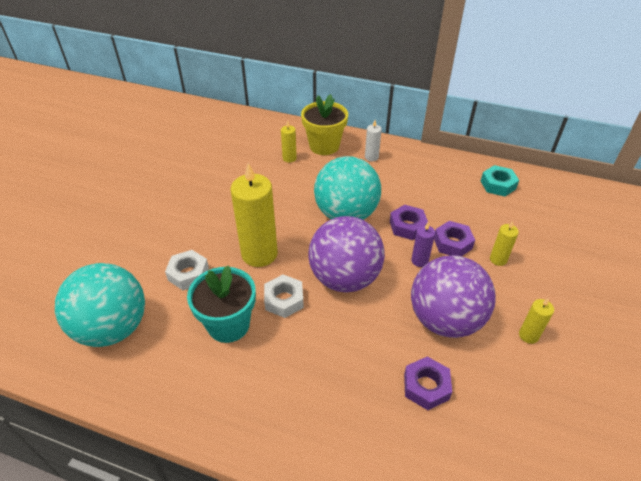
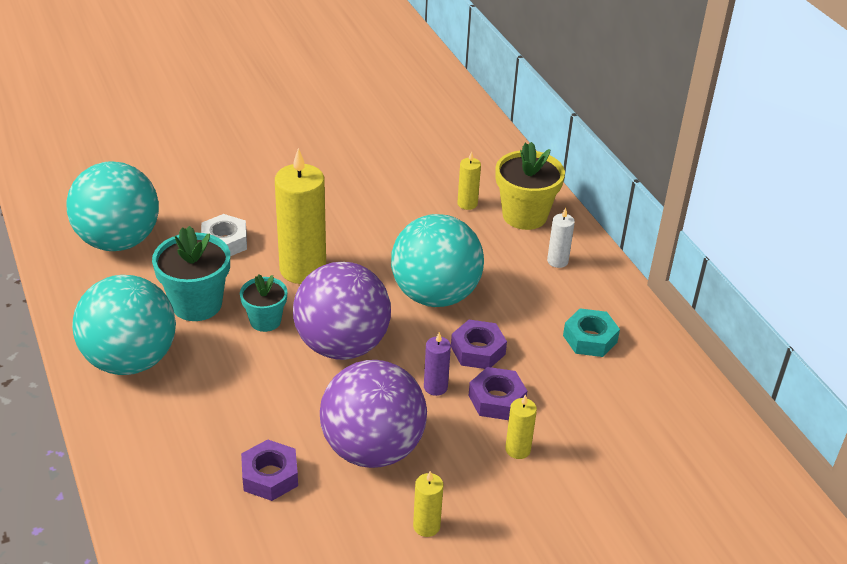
camera: 45 degrees right, 5 degrees down
(240, 397) = (130, 360): none -> turquoise ball
(284, 300) = (265, 321): white nut -> turquoise flower pot
(498, 185) = (657, 390): turquoise nut -> turquoise nut (590, 338)

